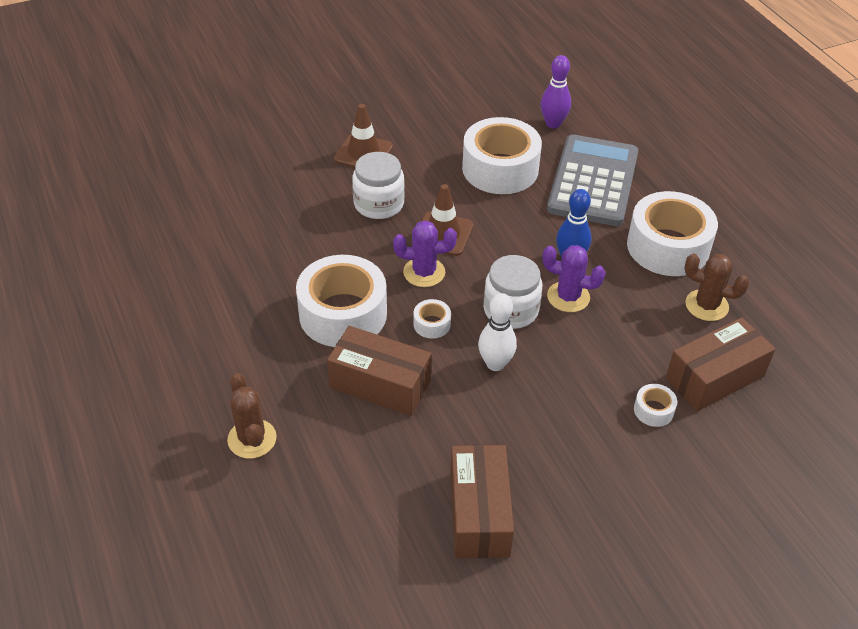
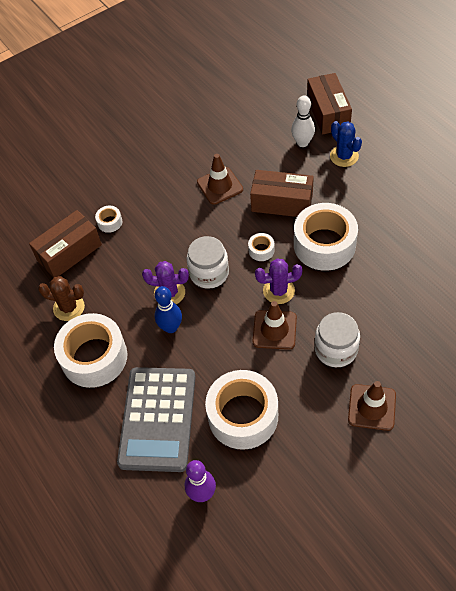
camera: 175 degrees right, 10 degrees up
(252, 439) = (344, 156): brown cactus -> blue cactus
(469, 432) = (220, 186): none -> brown traffic cone
(479, 514) = (205, 146): brown box -> brown box (328, 113)
(495, 364) = (212, 231): white bowling pin -> white bowling pin (302, 143)

